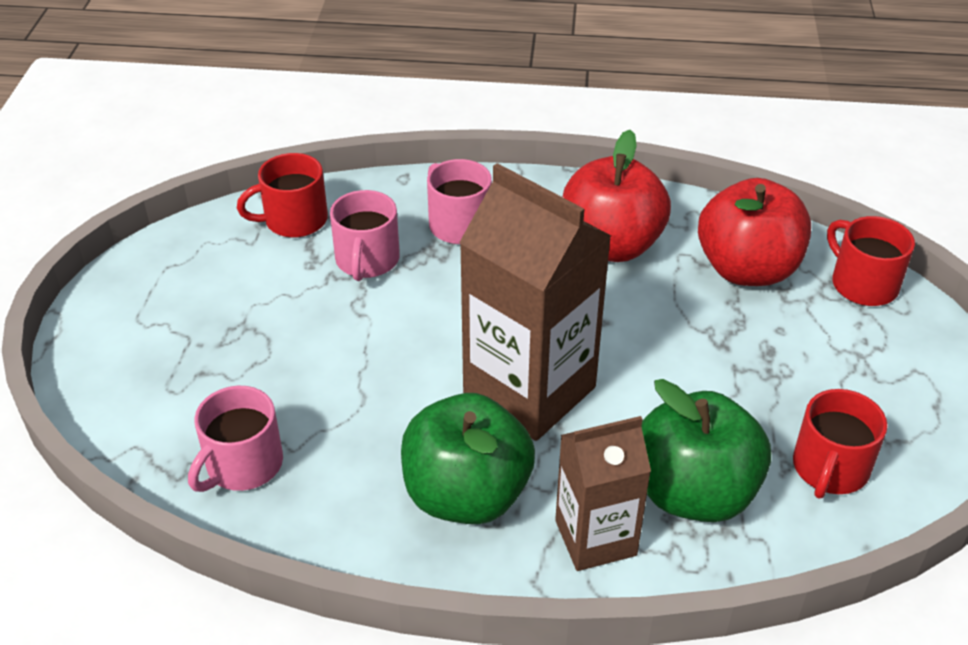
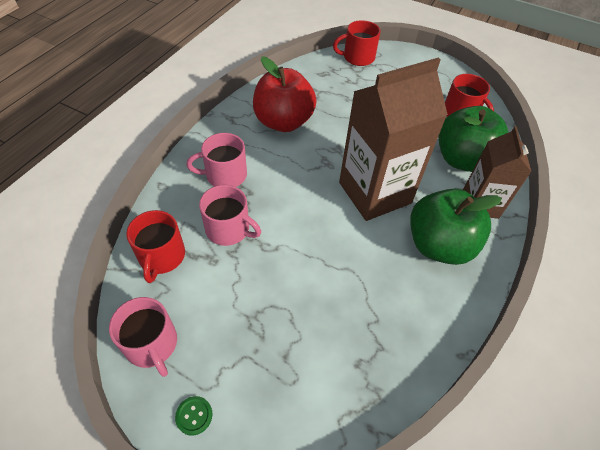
camera: 70 degrees left, 10 degrees up
(104, 321) = (194, 416): none -> green button
(242, 465) = (381, 352): pink mug -> pink mug (152, 344)
(747, 269) = (329, 85): red apple -> none

